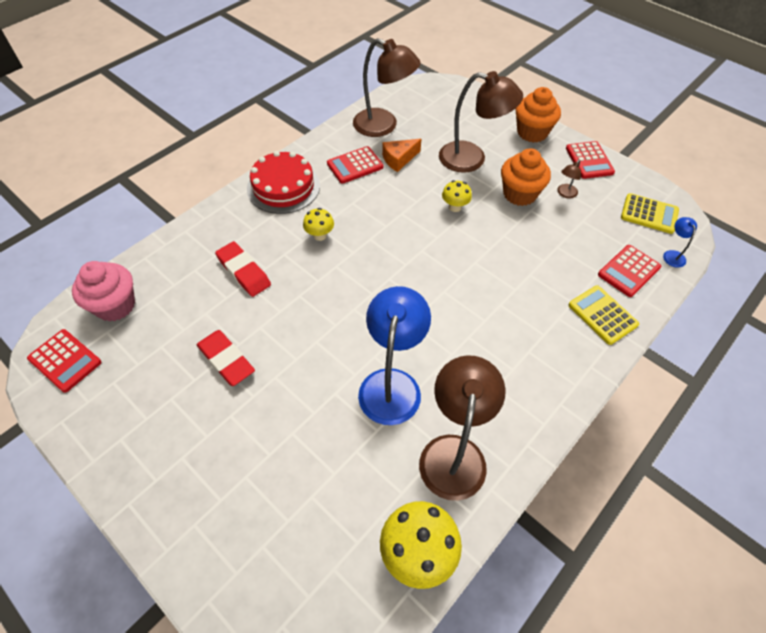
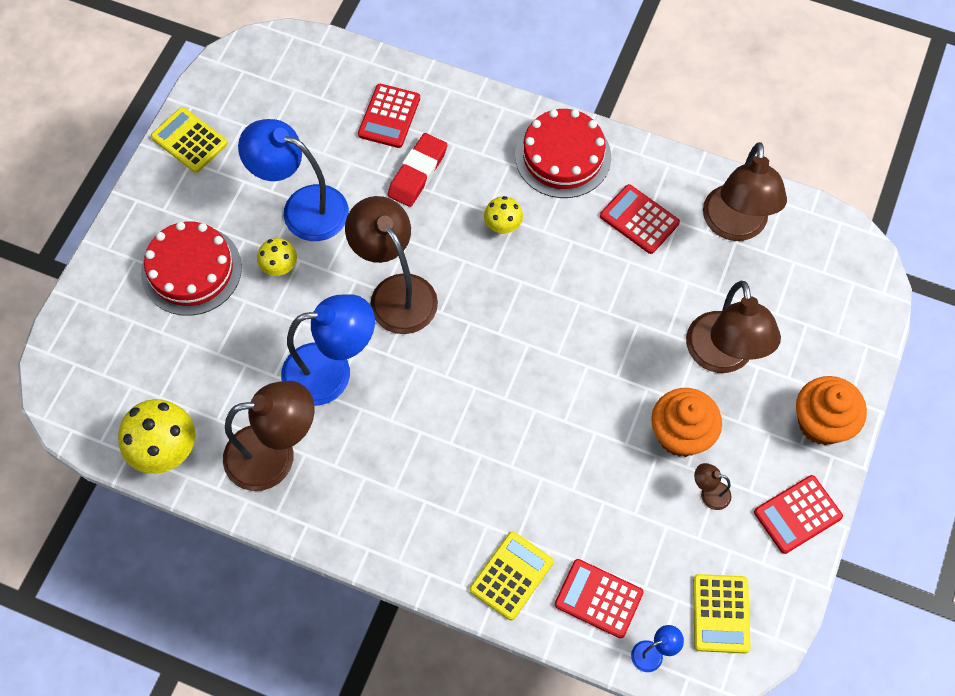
camera: 70 degrees right, 10 degrees up
(65, 360) = (251, 73): red calculator -> red calculator (389, 116)
(96, 434) = (189, 140): none -> yellow calculator
(115, 305) = (327, 79): pink cupcake -> none
(226, 360) = (302, 208): red eraser -> blue lamp
(236, 472) = (191, 270): none -> red cake
(340, 317) = (396, 292): none -> brown lamp
(399, 159) = (676, 267): orange cheese -> none
(455, 207) = (618, 361): yellow mushroom -> yellow mushroom (280, 268)

